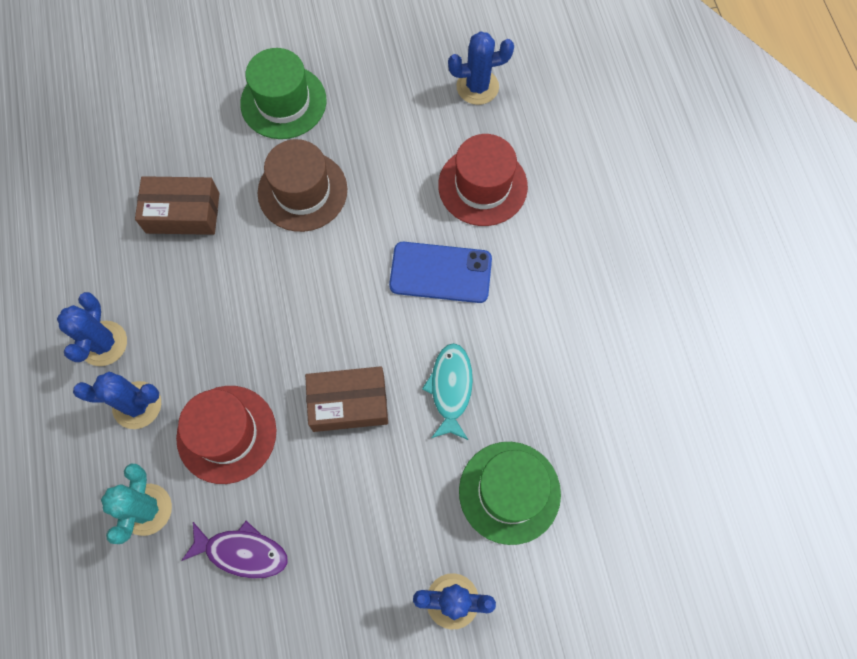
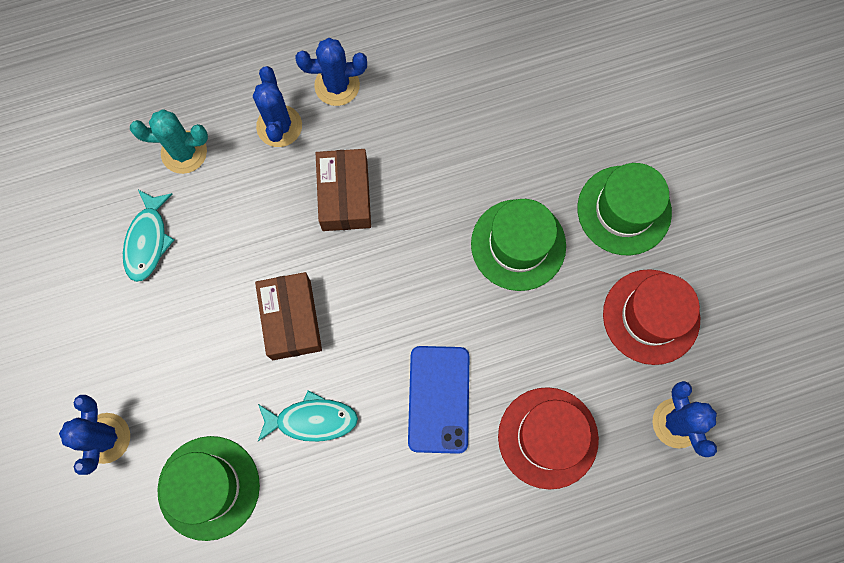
camera: 85 degrees right, 5 degrees up
(183, 213) = (480, 131): brown box -> brown box (345, 195)
(226, 434) = (255, 210): red hat -> red hat (651, 316)
(242, 552) = (148, 241): purple fish -> turquoise fish
(302, 191) = (518, 244): brown hat -> green hat

